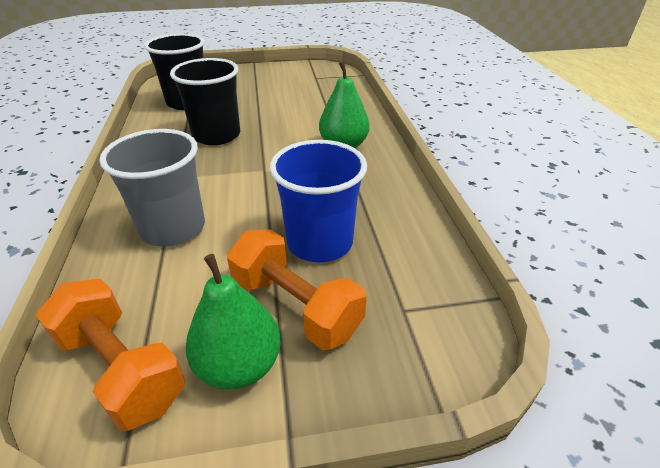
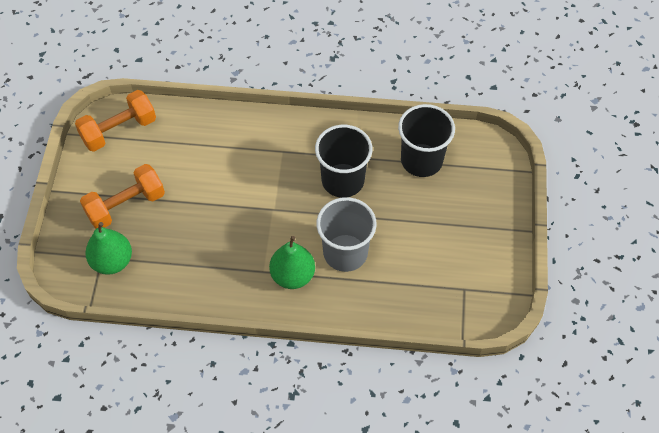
camera: 105 degrees right, 20 degrees up
(173, 228) = (219, 149): grey cup -> grey cup (345, 253)
(239, 365) = (100, 176): green pear -> green pear (112, 261)
(320, 242) = (173, 229): blue cup -> none

